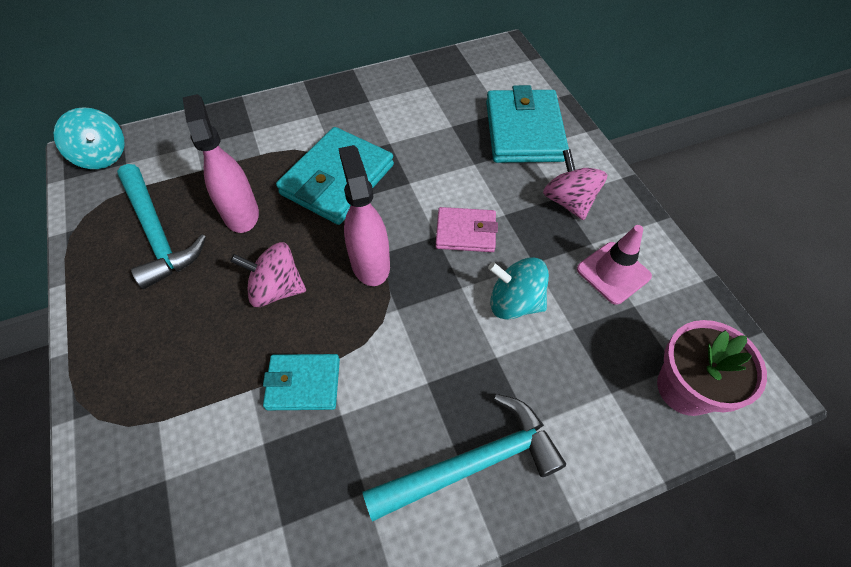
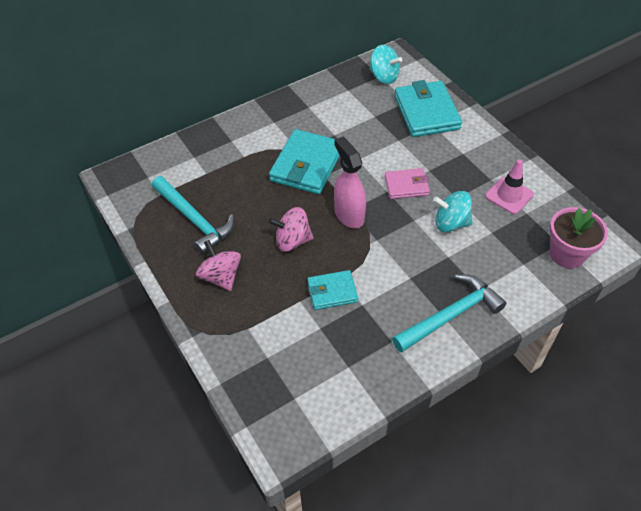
camera: 10 degrees left, 5 degrees down
(102, 156) = (128, 175): turquoise spinning top -> turquoise spinning top (384, 77)
(241, 213) = (247, 197): pink spray bottle -> none
(569, 201) = (469, 155): pink spinning top -> pink spinning top (221, 276)

